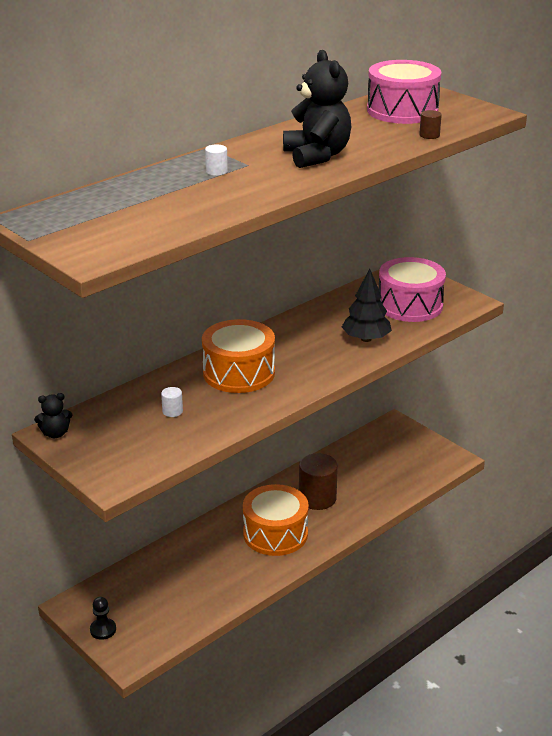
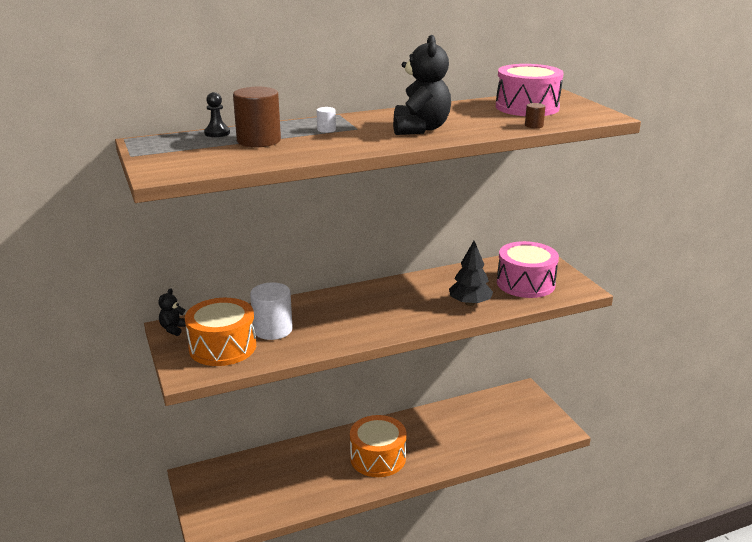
camera: 20 degrees right, 5 degrees down
(55, 433) = (174, 329): black teddy bear -> black teddy bear turned 105 degrees clockwise
(103, 630) = (201, 501): black pawn -> black pawn (217, 133)
(172, 411) = (273, 330): white cylinder -> white cylinder, size x2.24
(239, 373) = (346, 310): orange drum -> orange drum (222, 347)
(317, 498) = (427, 437): brown cylinder -> brown cylinder (259, 141)

